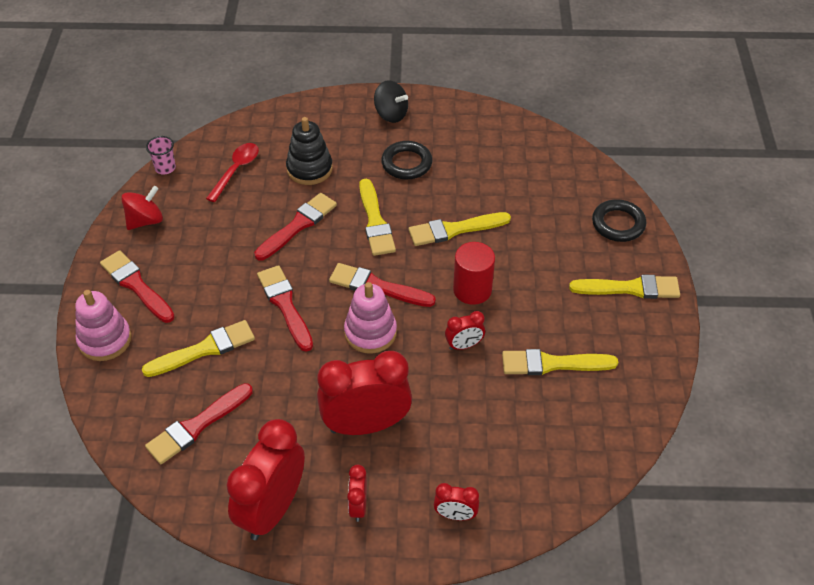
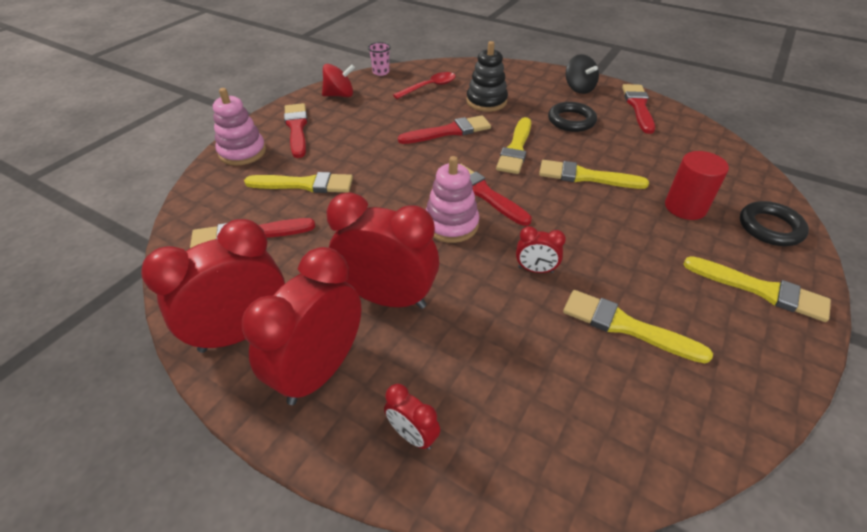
camera: 30 degrees right, 5 degrees down
(285, 305) = (394, 178): red brush -> red brush (638, 106)
(358, 506) = (320, 370): red clock -> red clock, size x2.16
(472, 290) = (574, 227): red cylinder -> red cylinder (685, 207)

